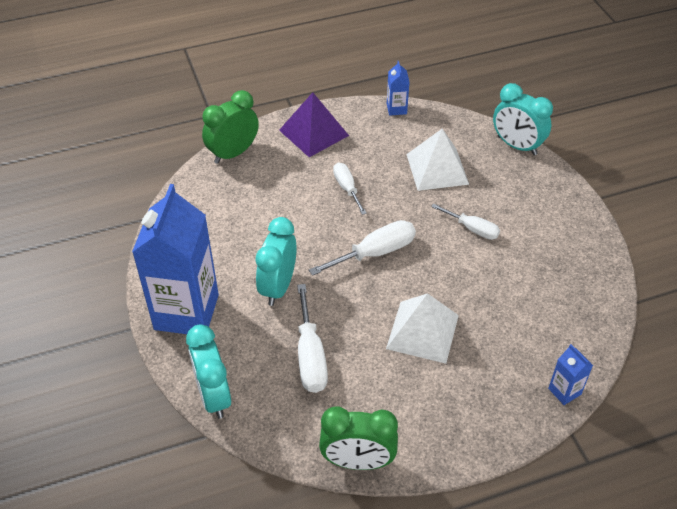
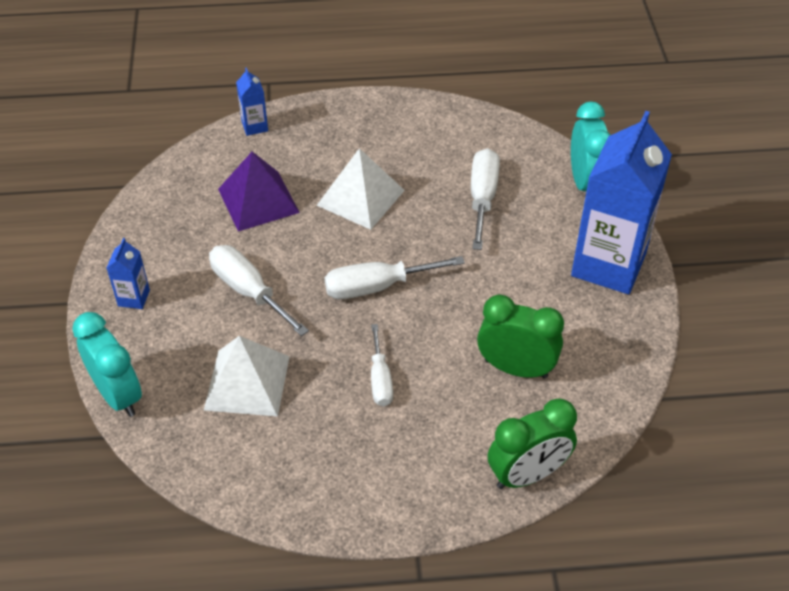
camera: 165 degrees left, 0 degrees up
(278, 287) = (501, 271): turquoise clock -> none
(313, 132) = (398, 486): purple pyramid -> purple pyramid (258, 200)
(357, 461) = (462, 113): green clock -> green clock (516, 368)
(396, 109) = (253, 504): blue carton -> blue carton (134, 298)
(472, 229) = (249, 291): white screwdriver -> white screwdriver, size x1.54

